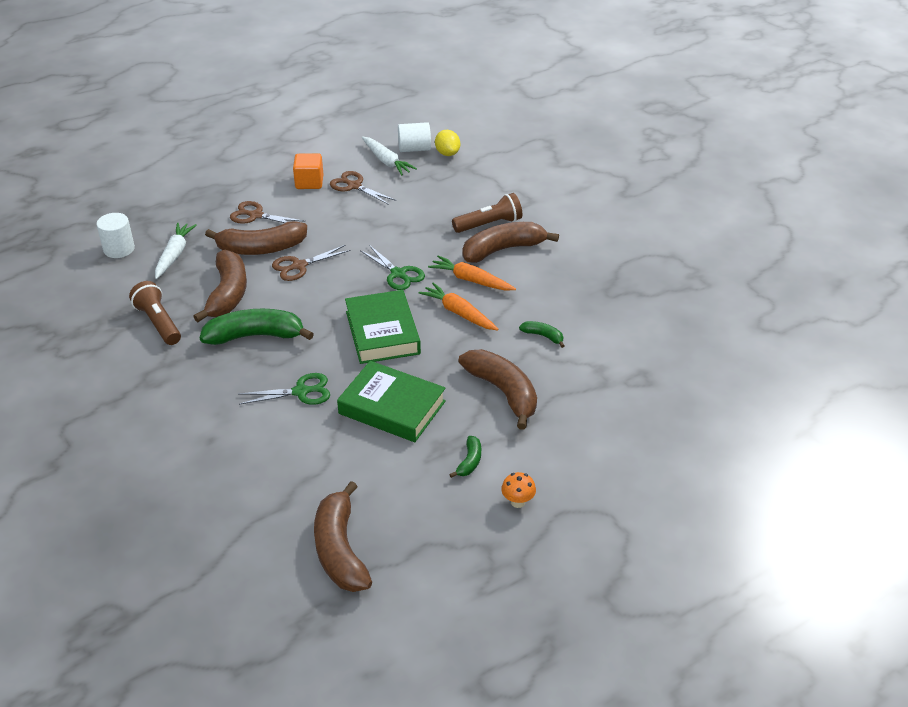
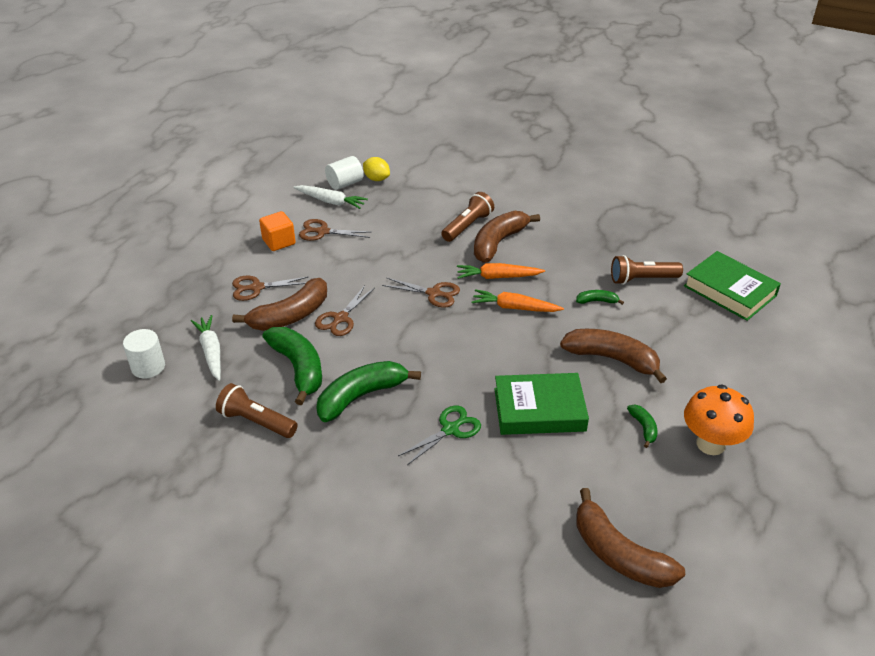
camera: 30 degrees left, 0 degrees up
(228, 294) = (298, 368): brown banana -> green banana
(382, 332) = (469, 349): green book -> green book (729, 291)
(398, 274) = (433, 293): green scissors -> brown scissors
(517, 502) = (710, 444): orange mushroom -> orange mushroom, size x2.08
(610, 333) = (642, 279): none -> brown flashlight

